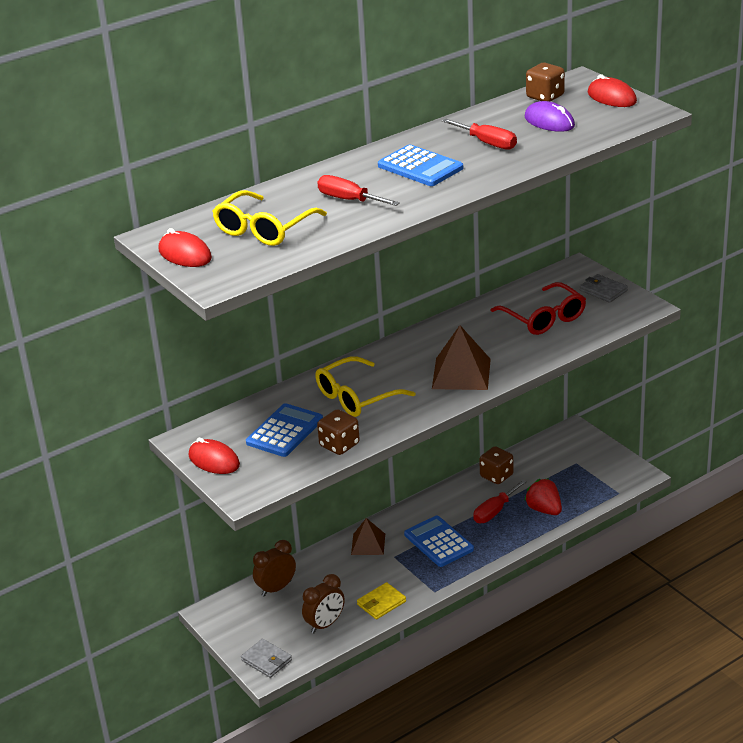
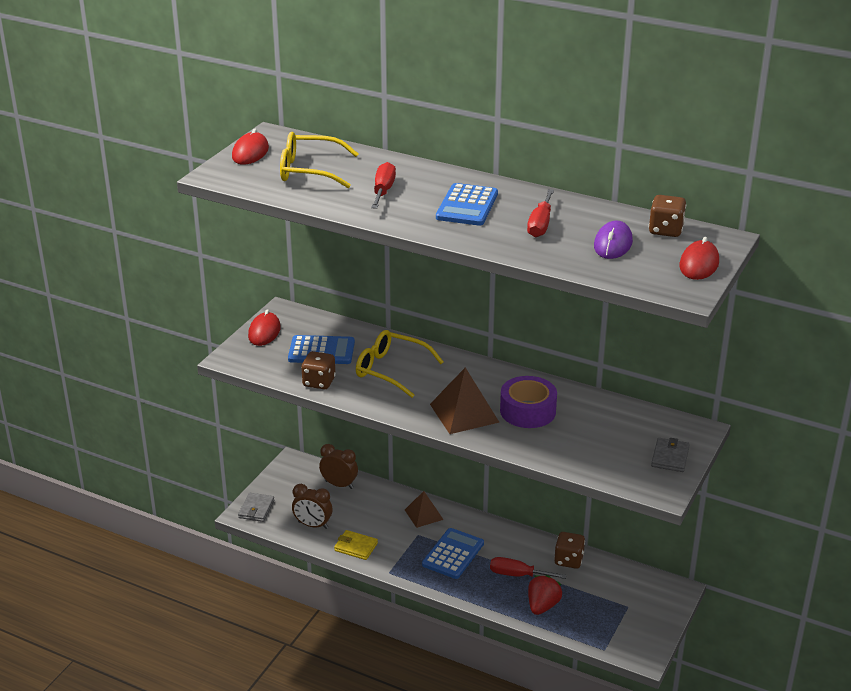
camera: 60 degrees right, 0 degrees up
(485, 339) = (528, 411): none -> purple tape
(544, 318) = (590, 434): red glasses -> none

